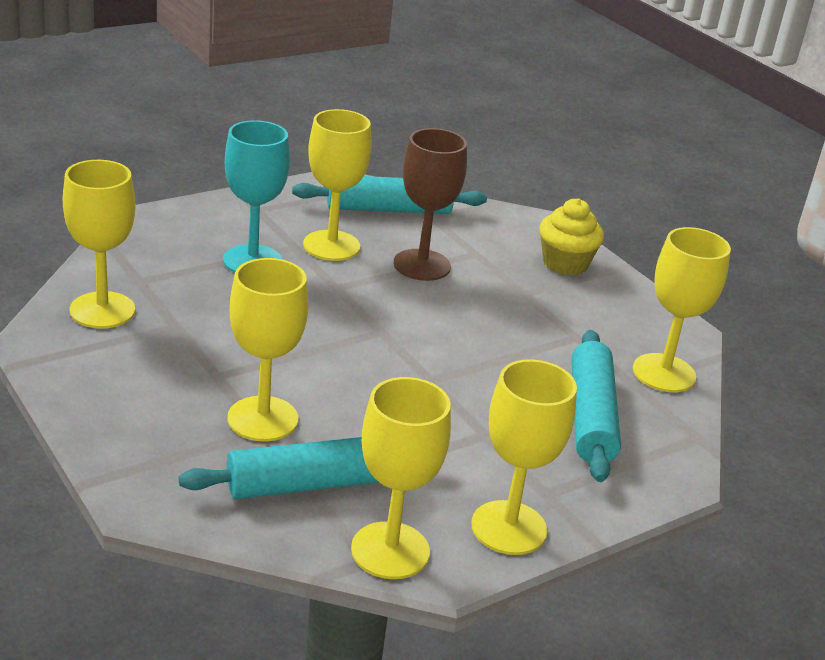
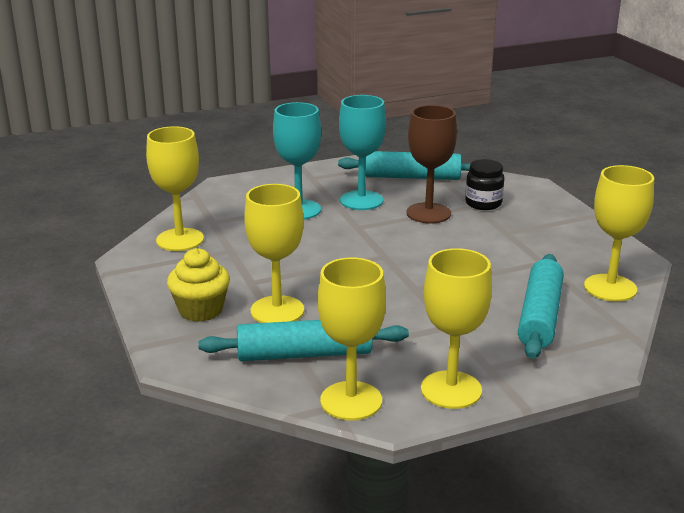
camera: 15 degrees right, 5 degrees down
(331, 246) = (361, 200): yellow goblet -> turquoise goblet
(487, 250) = (483, 203): none -> black jar
(565, 263) = (545, 213): yellow cupcake -> yellow cupcake (201, 310)

